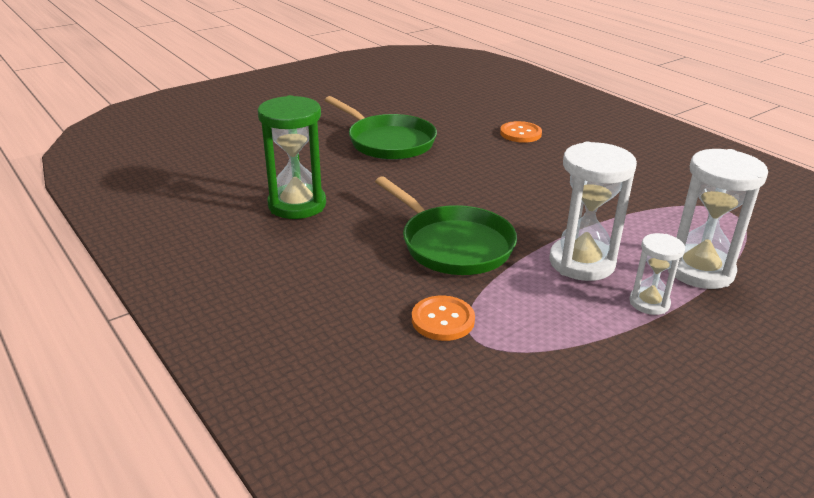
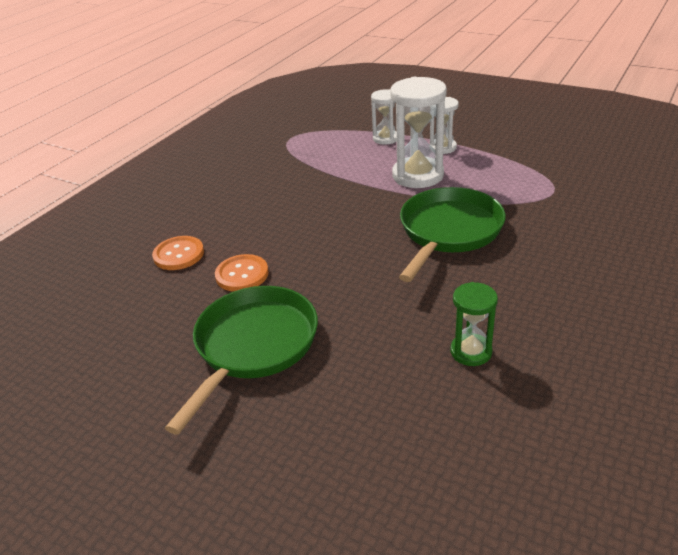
camera: 110 degrees left, 5 degrees up
(297, 205) = (471, 352): green hourglass -> green hourglass, size x0.56
(443, 320) = (550, 208): orange button -> orange button (242, 274)
(699, 270) = (385, 138): white hourglass -> white hourglass, size x0.56

